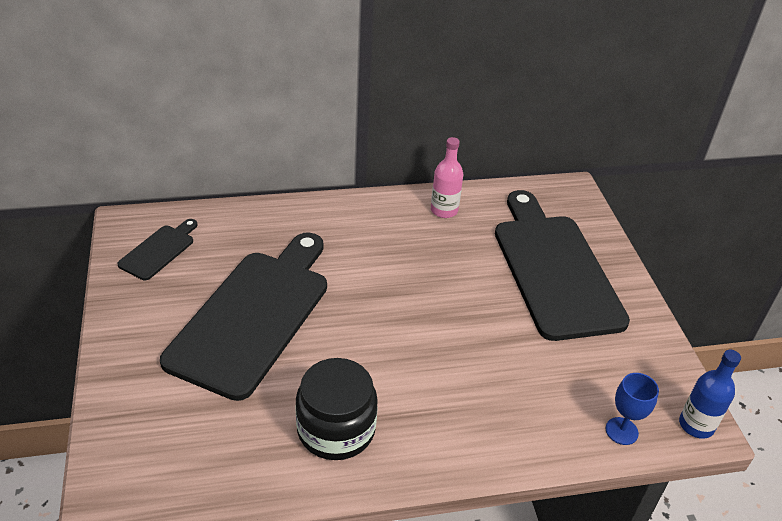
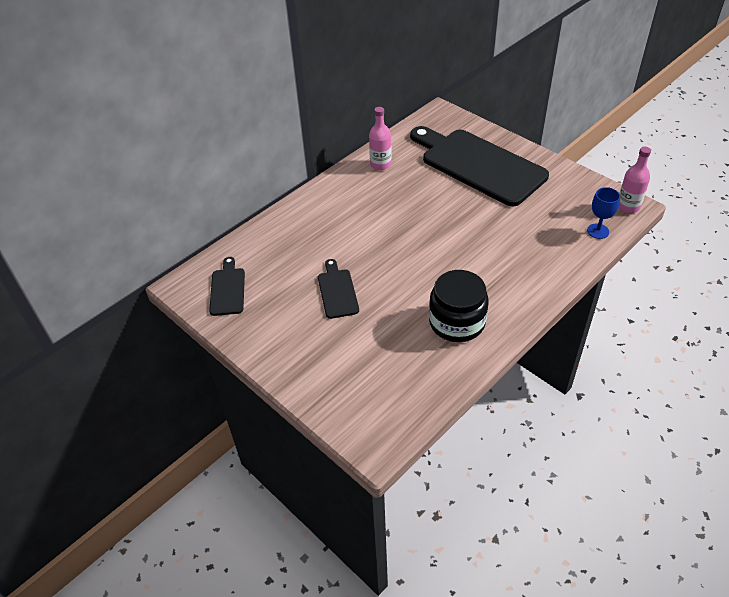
camera: 30 degrees left, 5 degrees up
(254, 316) = (337, 291): black cutting board -> black cutting board, size x0.44
(696, 425) = (628, 206): blue bottle -> pink bottle

